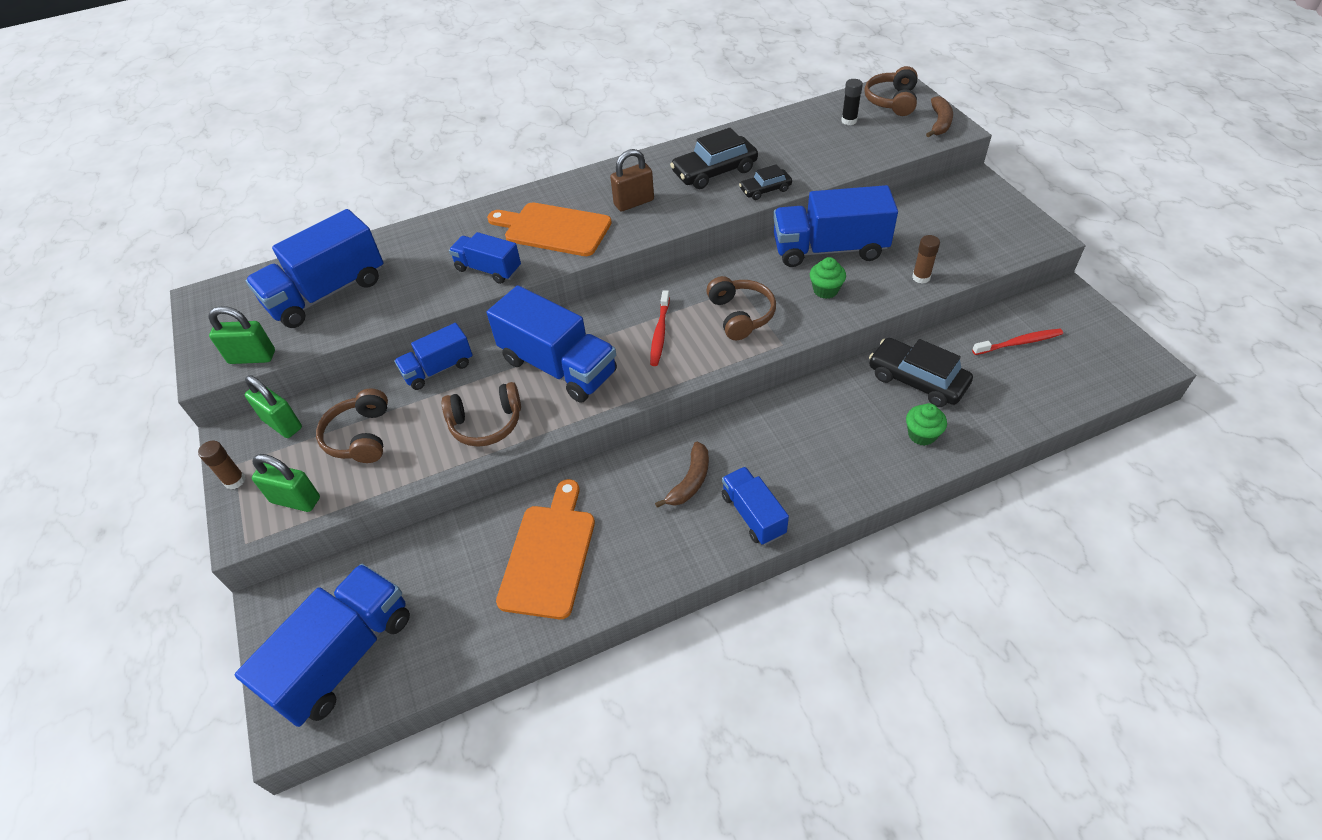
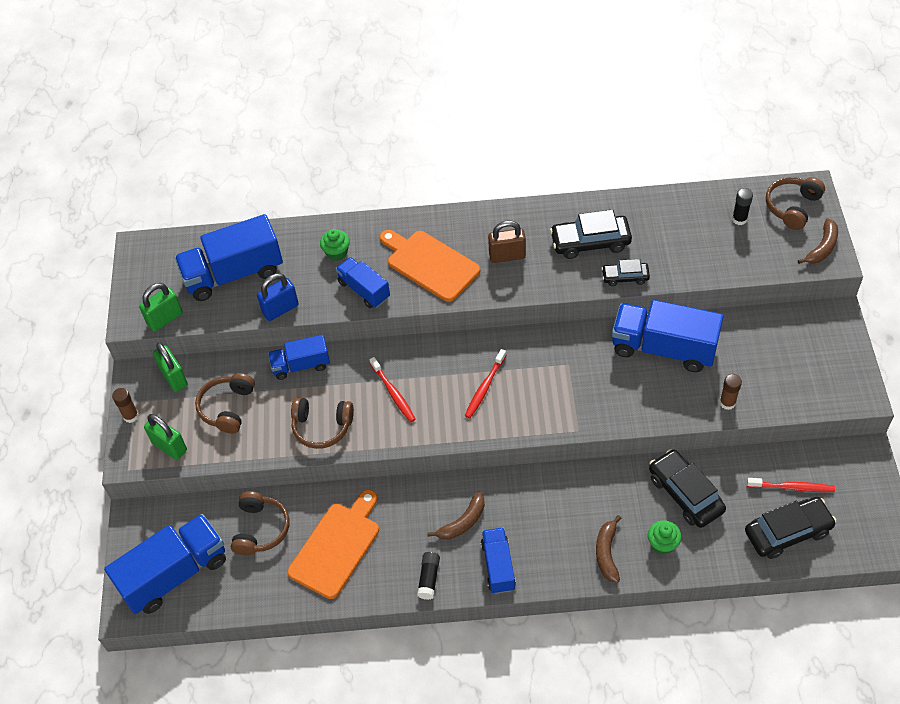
camera: 20 degrees right, 5 degrees up
(252, 357) = (165, 319): green padlock -> green padlock turned 60 degrees counterclockwise
(395, 311) = (280, 309): none -> blue padlock
(558, 366) = (393, 393): blue truck -> red toothbrush
(677, 554) = (429, 578): none -> black glue stick
(740, 315) = (557, 391): brown headphones -> brown headphones (260, 529)
(825, 290) = (639, 389): green cupcake -> green cupcake (336, 252)
(867, 462) = (607, 553): none -> brown banana
(1041, 384) = (787, 532): none -> black car

